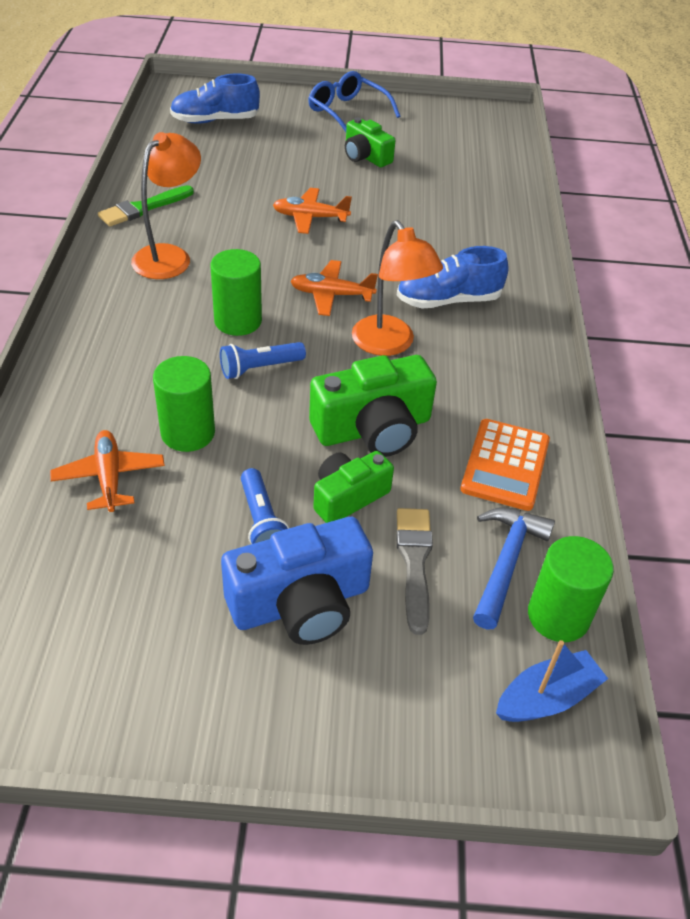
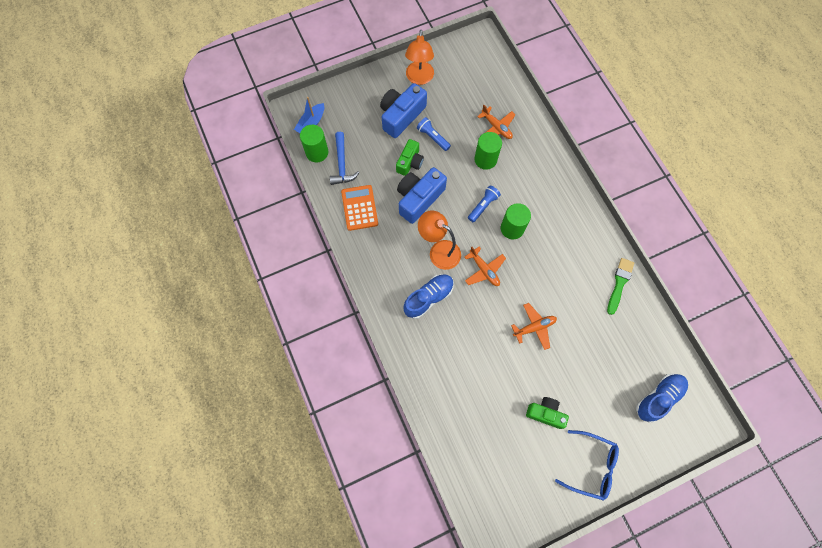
camera: 155 degrees right, 25 degrees up
(169, 256) = (575, 254): orange lamp -> orange lamp (419, 78)
(331, 295) = (484, 270): orange plane -> orange plane turned 75 degrees clockwise
(373, 428) = (419, 199): green camera -> blue camera
(414, 563) = (373, 148): grey brush -> none

